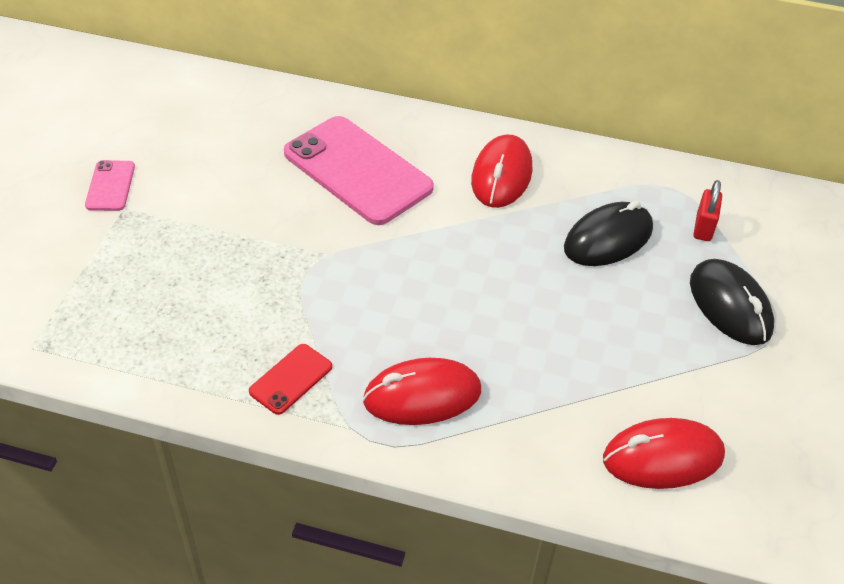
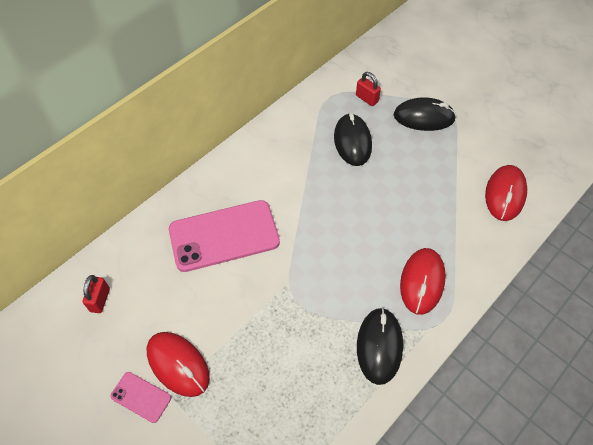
camera: 60 degrees left, 10 degrees up
(208, 107) = (100, 300): none -> red padlock
(291, 379) = (379, 346): red phone -> black mouse
(501, 175) = (275, 165): red mouse -> red mouse (178, 364)

